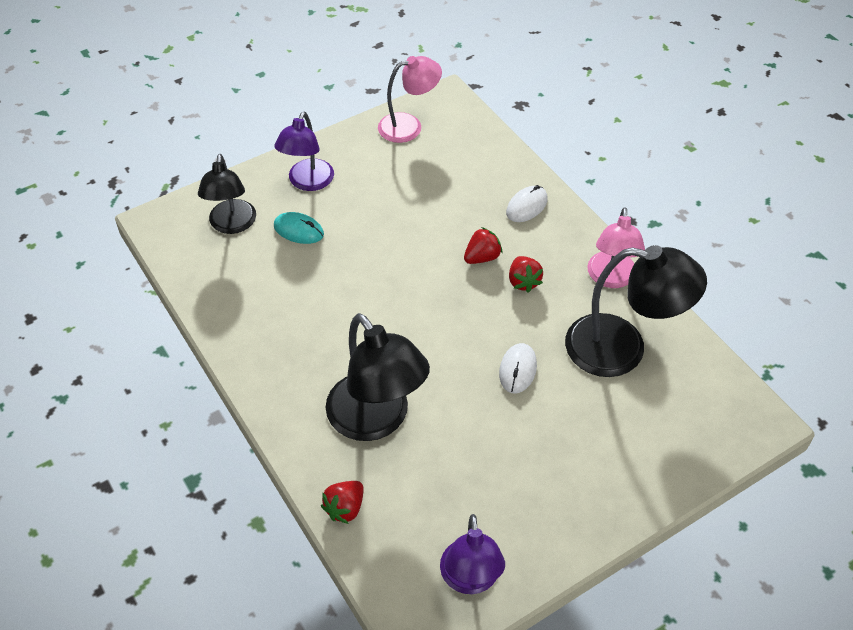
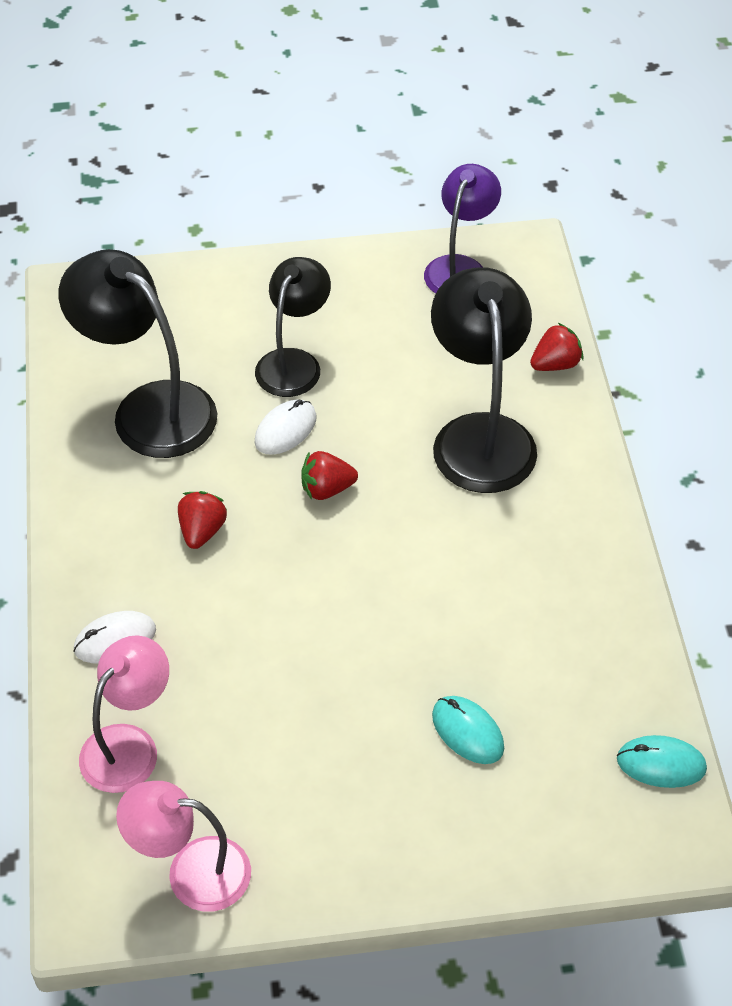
camera: 155 degrees left, 0 degrees up
(180, 252) = (661, 764): none -> turquoise mouse
(232, 225) = (566, 783): black lamp -> black lamp (294, 362)
(307, 182) = (416, 819): purple lamp -> none
(482, 257) = (232, 585): red strawberry -> red strawberry (327, 489)
(611, 278) = (89, 493): pink lamp -> pink lamp (129, 745)

